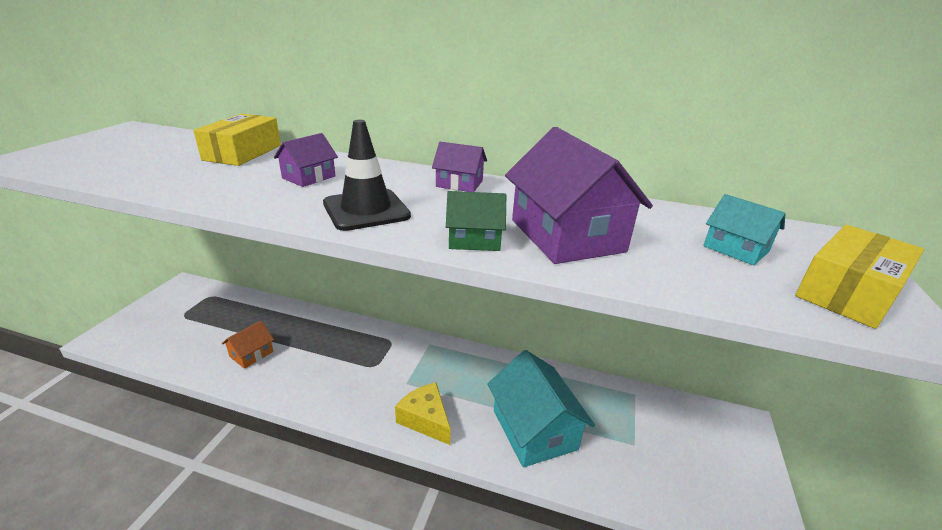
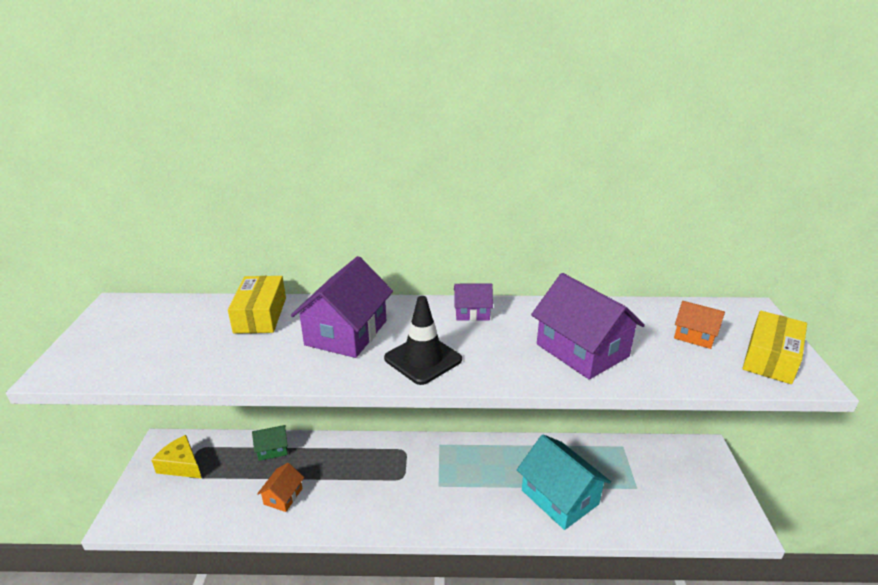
camera: 15 degrees left, 0 degrees up
(309, 177) = (346, 333): purple house -> purple house, size x1.93
(425, 419) = (471, 513): yellow cheese -> yellow cheese (181, 465)
(474, 239) = (522, 370): green house -> green house (272, 449)
(735, 249) = (694, 336): turquoise house -> orange house

